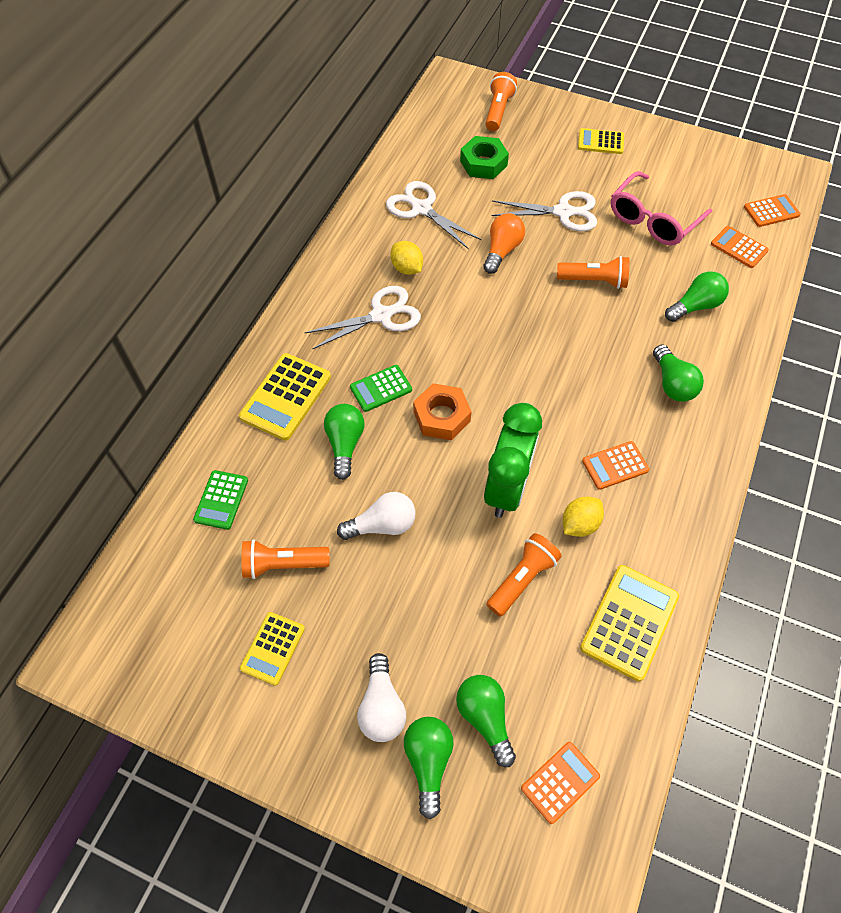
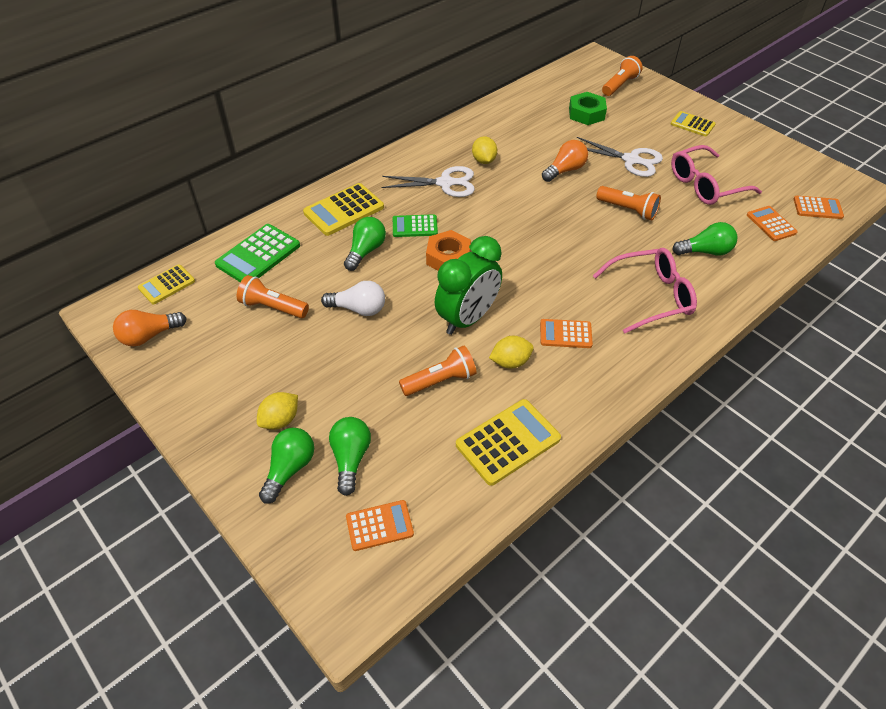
camera: 25 degrees right, 10 degrees down
(158, 667) = (149, 336): none -> orange light bulb
(221, 500) = (258, 255): green calculator -> green calculator, size x1.61
(273, 648) = (230, 354): yellow calculator -> yellow calculator (166, 285)
(381, 706) = (280, 420): white light bulb -> yellow lemon
(421, 209) = (519, 128): white scissors -> none
(672, 383) = (651, 296): green light bulb -> pink glasses

